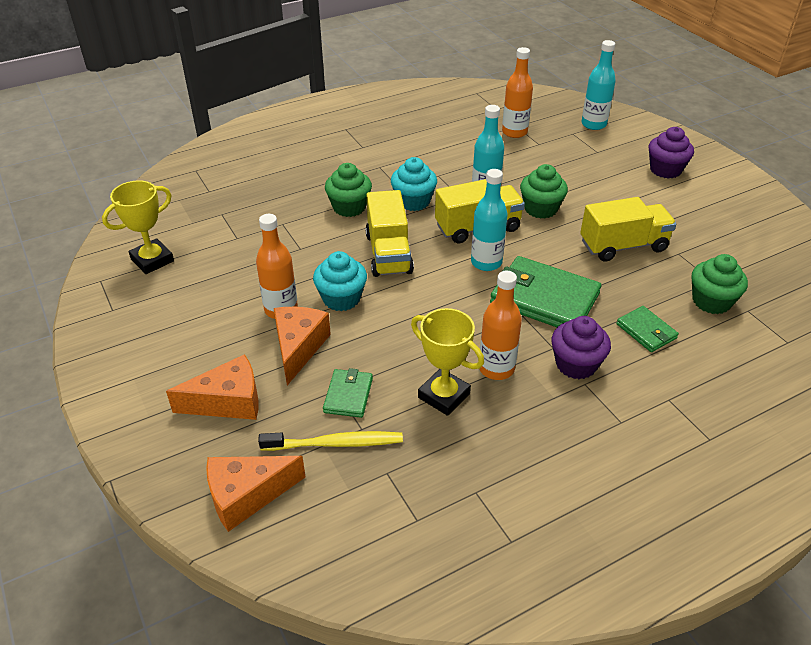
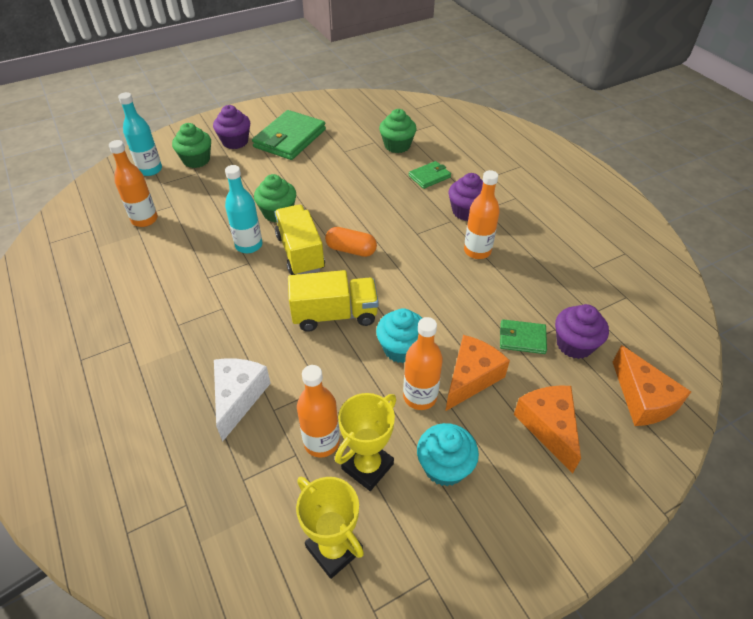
camera: 90 degrees left, 5 degrees up
(245, 251) = (321, 442): none -> orange bottle
(297, 205) = (238, 397): none -> white cheese
(298, 347) = (471, 378): orange cheese -> orange cheese turned 120 degrees clockwise
(335, 443) = (574, 344): yellow toothbrush -> purple cupcake
(349, 207) = (252, 348): green cupcake -> green cupcake (196, 160)
(413, 201) = (251, 296): turquoise cupcake -> turquoise cupcake (444, 466)
(444, 395) = (510, 280): yellow trophy -> yellow trophy (367, 466)
(486, 262) = (351, 250): turquoise bottle -> orange capsule
(544, 298) = (397, 220): green wallet -> green wallet (290, 138)
(623, 246) = (334, 175): yellow truck -> none

